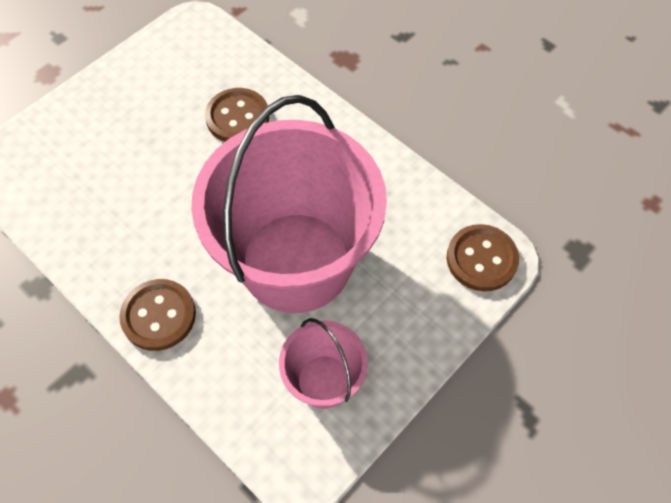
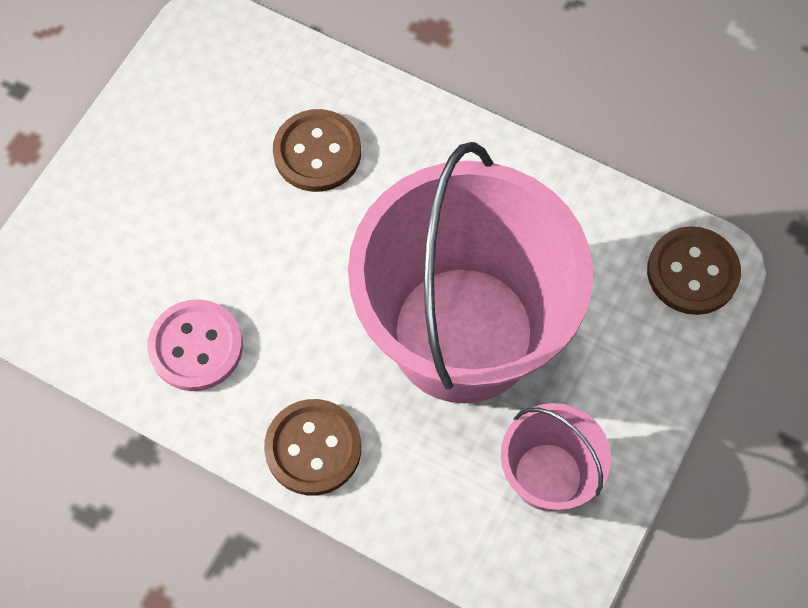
camera: 15 degrees left, 5 degrees up
(104, 225) = (196, 346): none -> pink button

